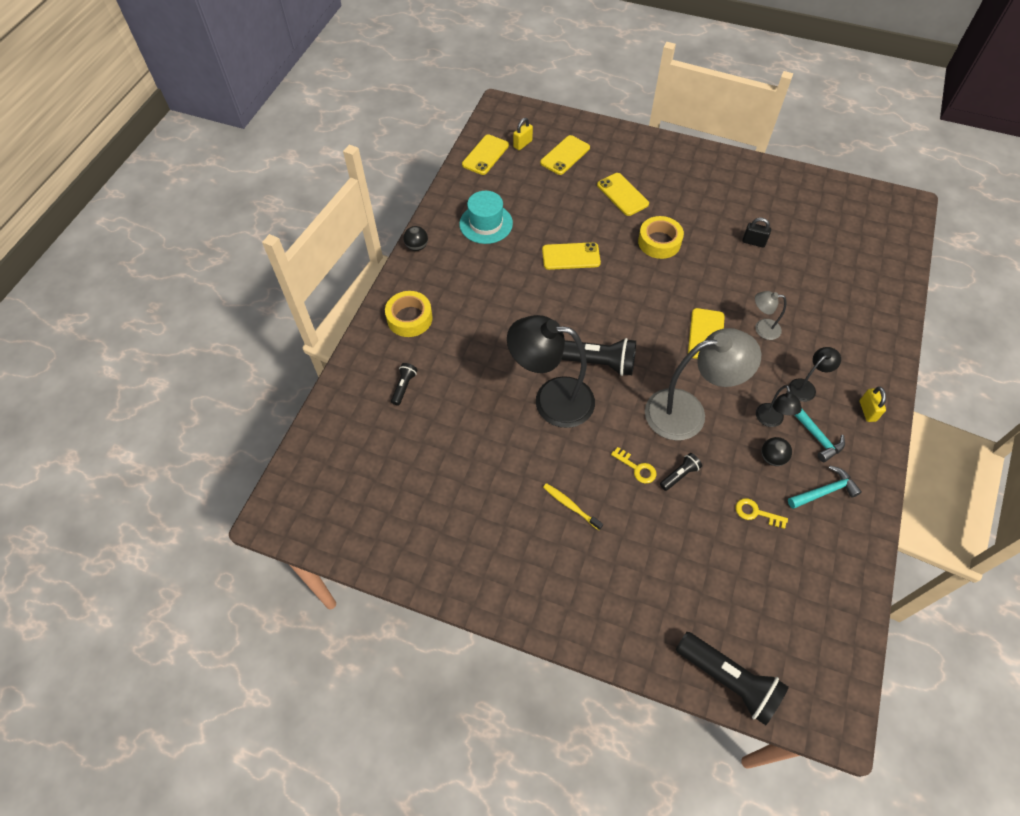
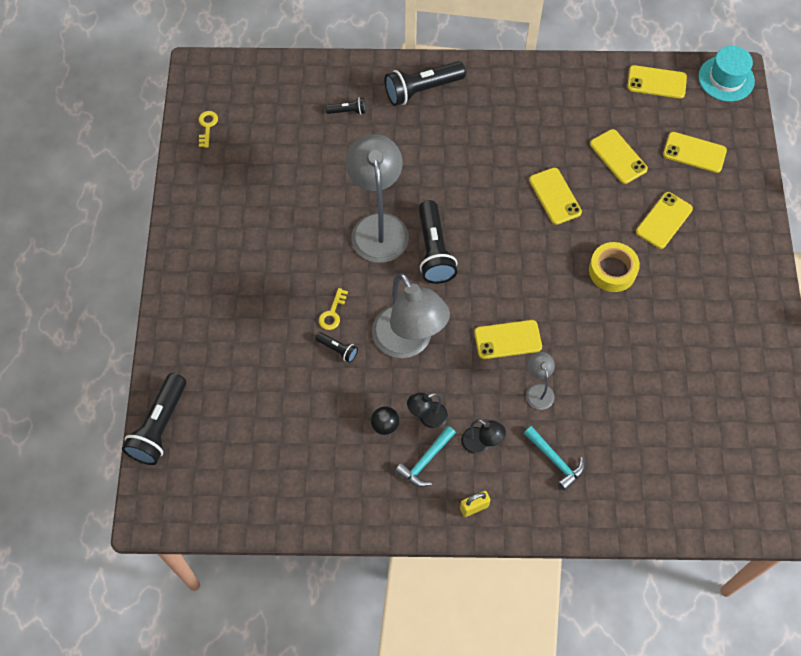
camera: 70 degrees right, 5 degrees up
(409, 318) = (421, 90): yellow tape -> black flashlight
(417, 246) = (507, 66): black ball -> none
(486, 224) = (563, 112): turquoise hat -> turquoise hat (726, 79)
(522, 144) = (690, 110): yellow padlock -> none
(548, 202) = (618, 156): none -> yellow phone
(551, 400) = (378, 226): black lamp -> grey lamp
(570, 506) = (277, 270): yellow toothbrush -> none
(753, 242) = (656, 362): black padlock -> none
(756, 513) = (321, 421): yellow key -> yellow key (207, 126)
(824, 491) = (365, 478): turquoise hammer -> turquoise hammer (555, 460)

